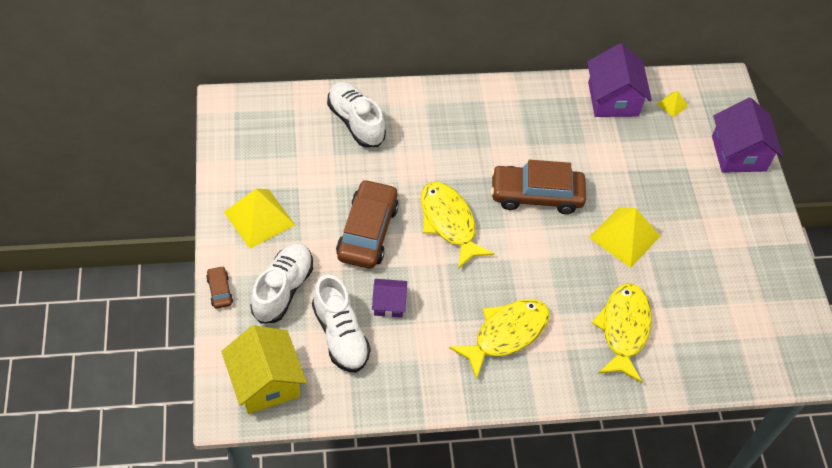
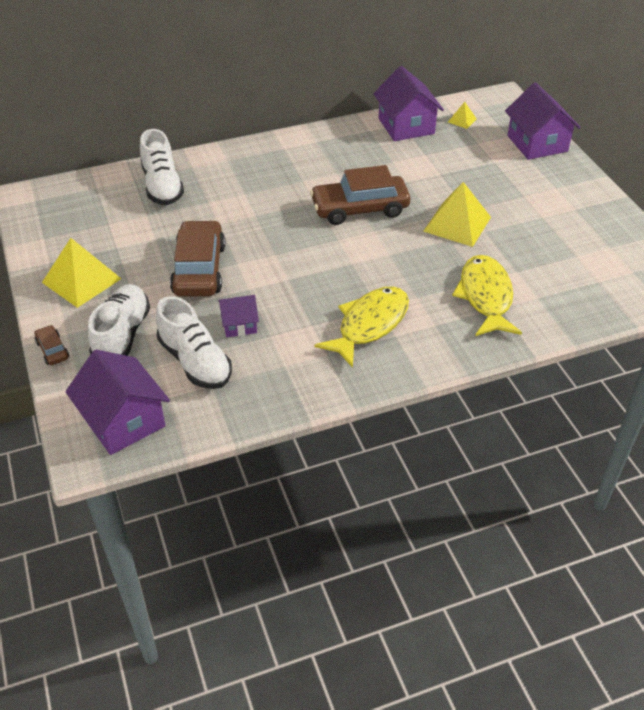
camera: 10 degrees left, 10 degrees down
(266, 382) = (123, 421): yellow house -> purple house
(356, 122) = (162, 186): white shoe -> white shoe turned 150 degrees counterclockwise
(449, 223) = (281, 246): yellow fish -> none

